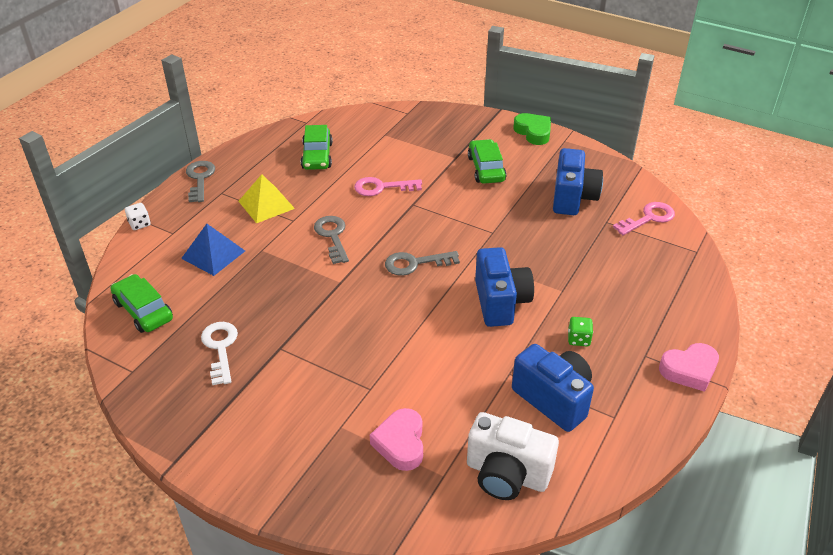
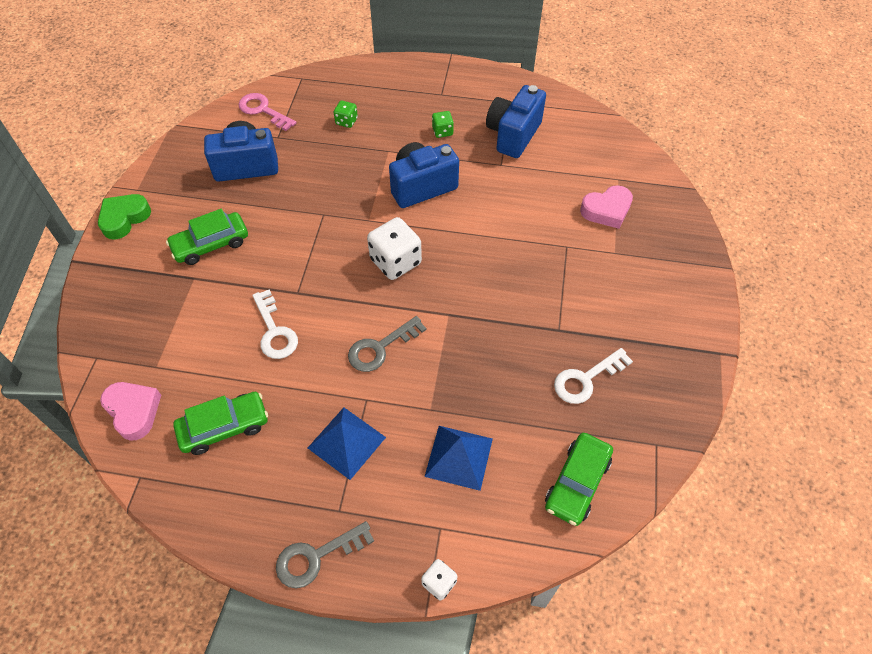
camera: 110 degrees left, 15 degrees up
(266, 205) = (347, 442): yellow pyramid -> blue pyramid
(382, 187) = (275, 331): pink key -> white key
(415, 263) = (395, 261): grey key -> white dice
(507, 474) = (595, 146): white camera -> none
(616, 270) = (346, 121): none -> green dice
(689, 370) = (445, 71): pink heart -> pink heart (133, 411)

